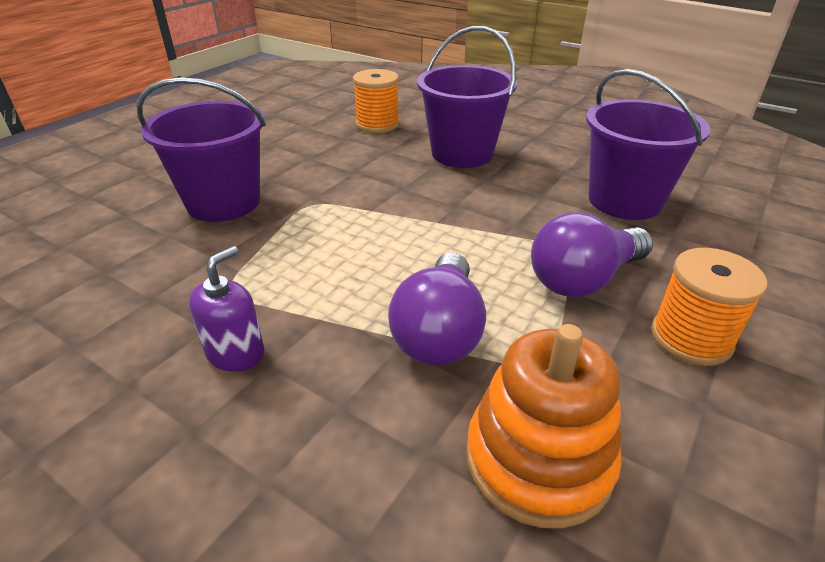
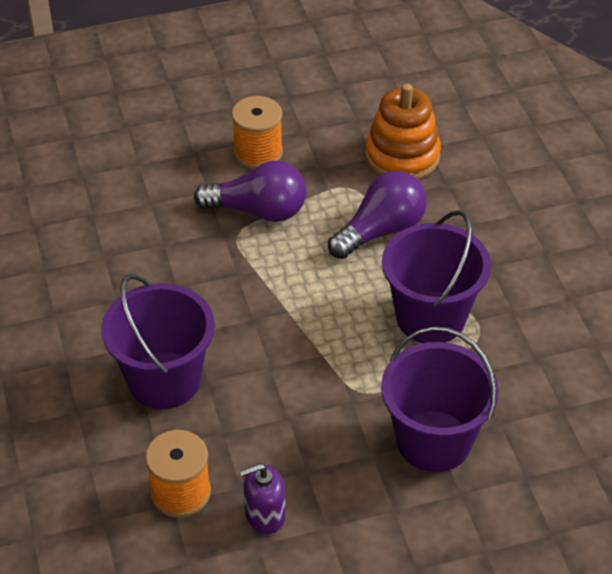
camera: 140 degrees left, 10 degrees up
(235, 353) = (503, 283): purple soap dispenser -> purple soap dispenser (265, 515)
(624, 201) = (128, 245): purple bucket -> purple bucket (430, 317)

